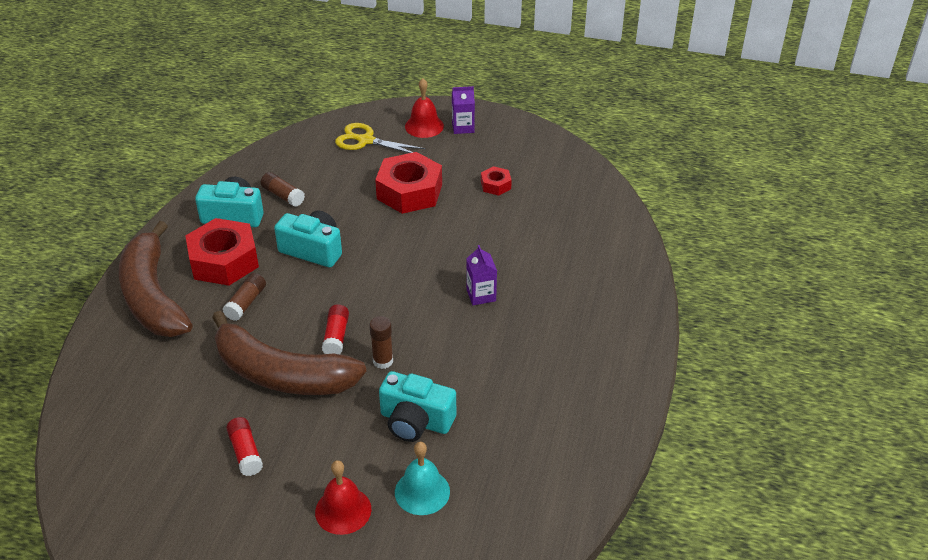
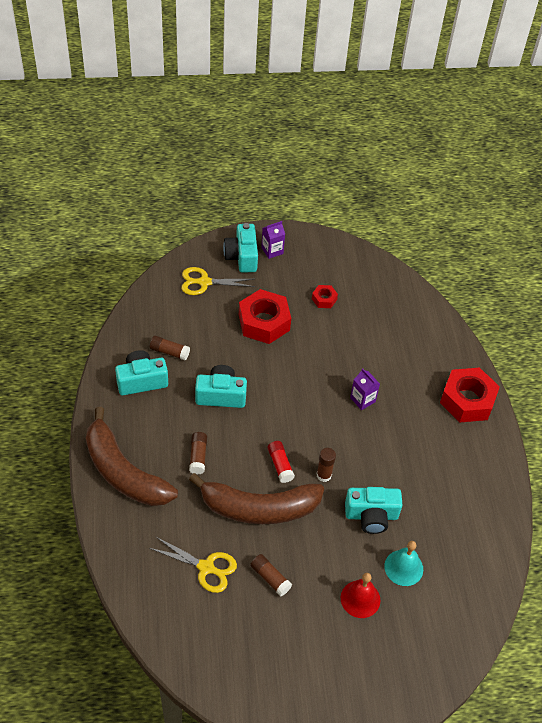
camera: 25 degrees left, 10 degrees up
(177, 418) = (206, 567): none -> yellow scissors
(224, 261) = (159, 424): red nut -> red nut (467, 400)
(246, 452) = (270, 578): red glue stick -> brown glue stick
(424, 126) = (242, 256): red bell -> turquoise camera

